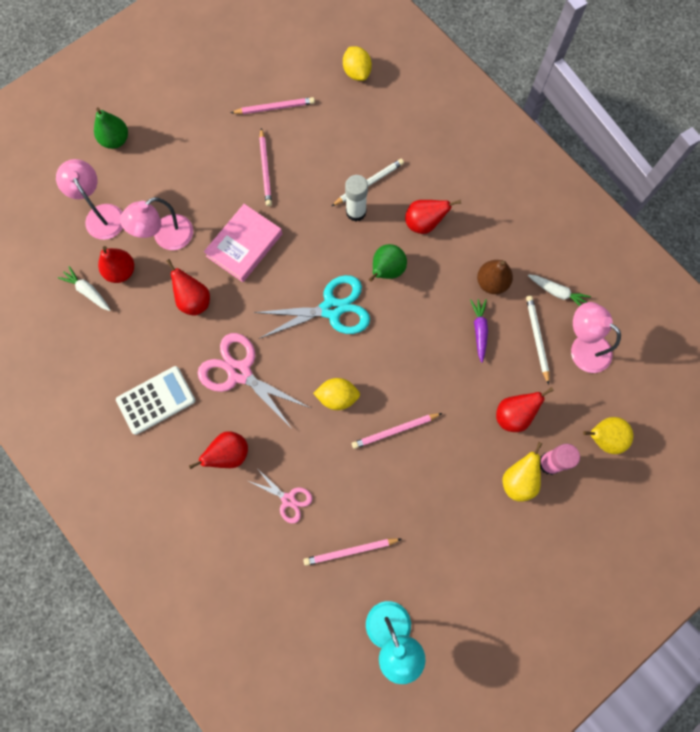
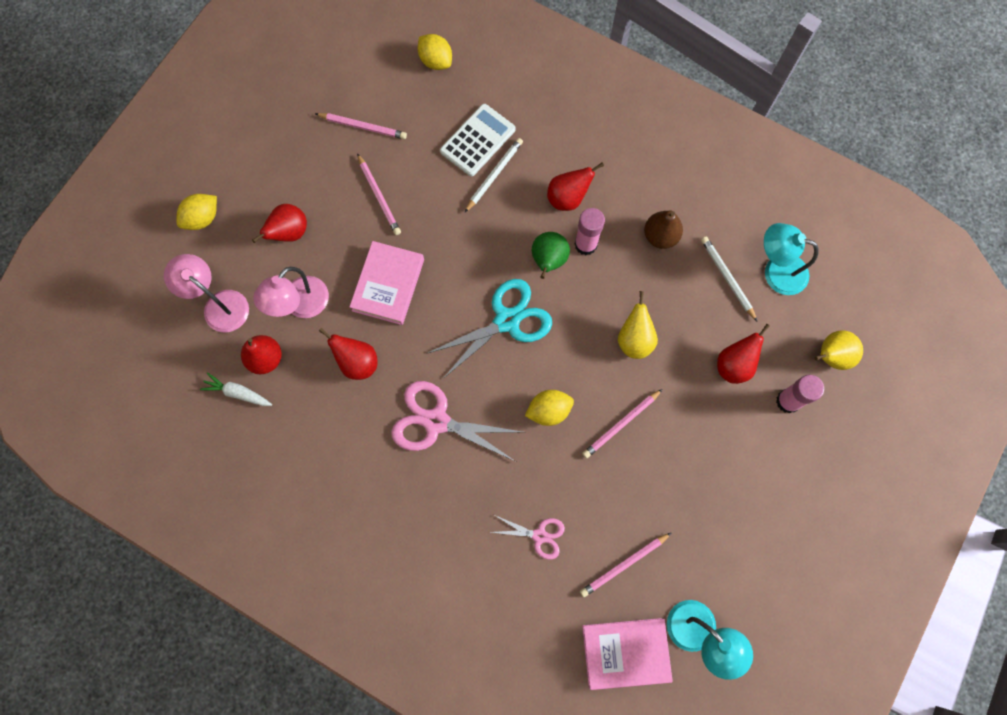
camera: 20 degrees left, 0 degrees up
(115, 140) = (202, 218): green pear -> yellow lemon
(156, 400) = (359, 483): white calculator -> white calculator (477, 140)
(228, 454) = (459, 511): red pear -> red pear (289, 233)
(274, 108) = (363, 127): pink pencil -> pink pencil turned 45 degrees clockwise
(322, 626) = (625, 652): none -> pink book
(356, 212) = (492, 210): white glue stick -> none
(424, 267) = (585, 244): none -> pink glue stick
(479, 330) = (666, 290): purple carrot -> none
(518, 480) = (764, 429): yellow pear -> yellow pear (634, 340)
(557, 292) = (729, 224): white carrot -> none
(583, 347) = (776, 271): pink lamp -> turquoise lamp

